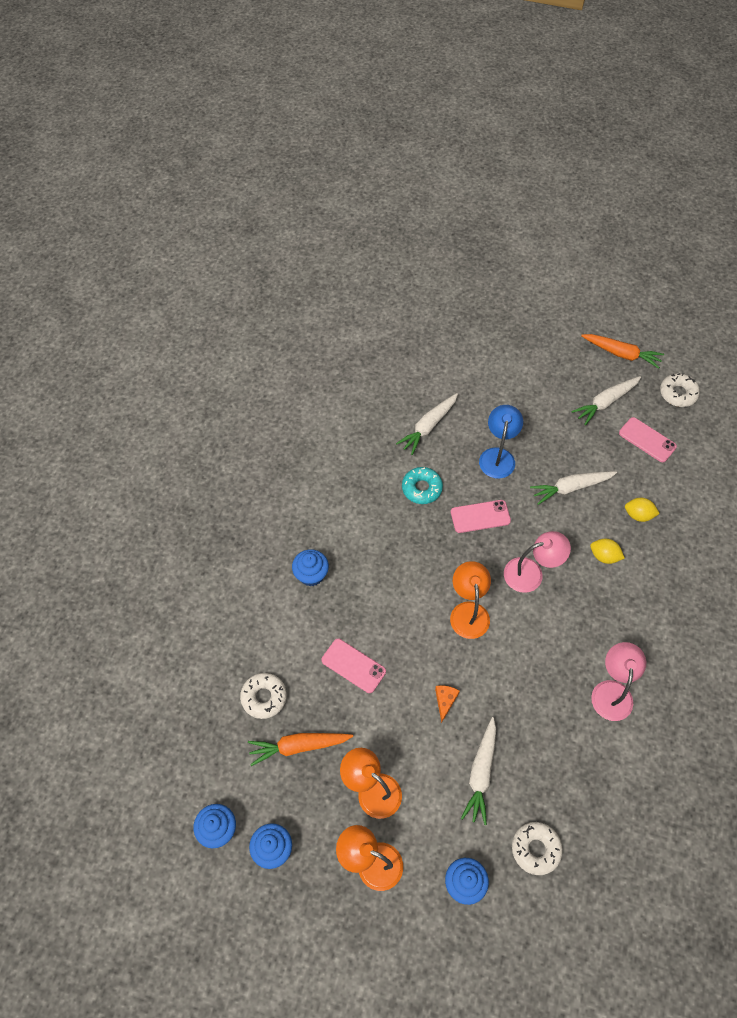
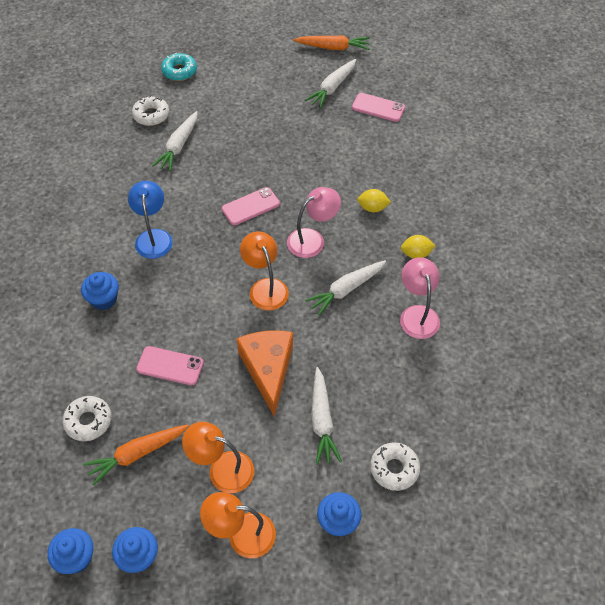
camera: 20 degrees left, 5 degrees down
(421, 488) = (188, 198): turquoise donut -> turquoise donut (179, 71)
(445, 701) = (268, 369): orange cheese -> orange cheese, size x2.35
(498, 456) = (251, 153): blue lamp -> blue lamp (153, 237)
(571, 488) = (325, 162): white carrot -> white carrot (346, 289)
(638, 515) = (391, 167): yellow lemon -> yellow lemon (416, 254)
(678, 393) = (392, 66): white donut -> white donut (151, 115)

